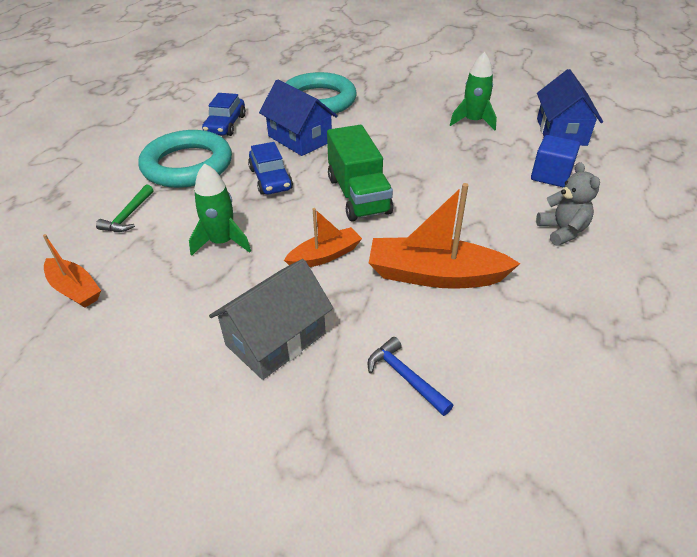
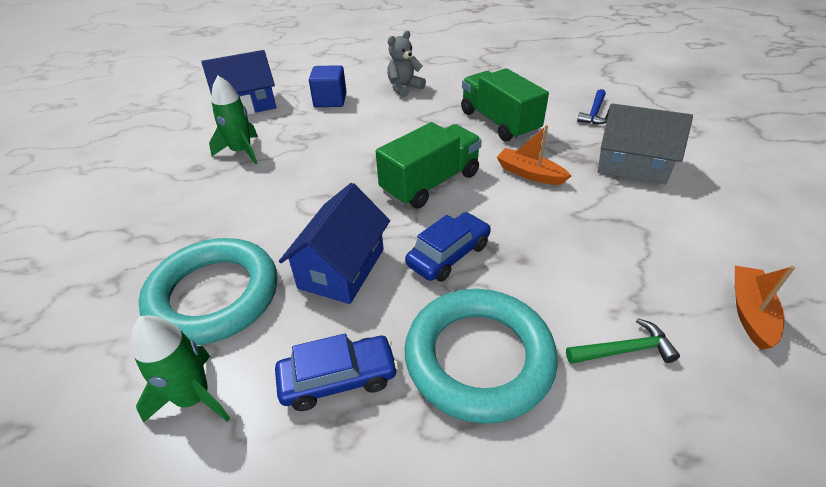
camera: 115 degrees left, 0 degrees up
(222, 242) = (577, 240): green rocket -> green rocket (194, 397)
(435, 275) = (499, 122): orange boat -> green truck

